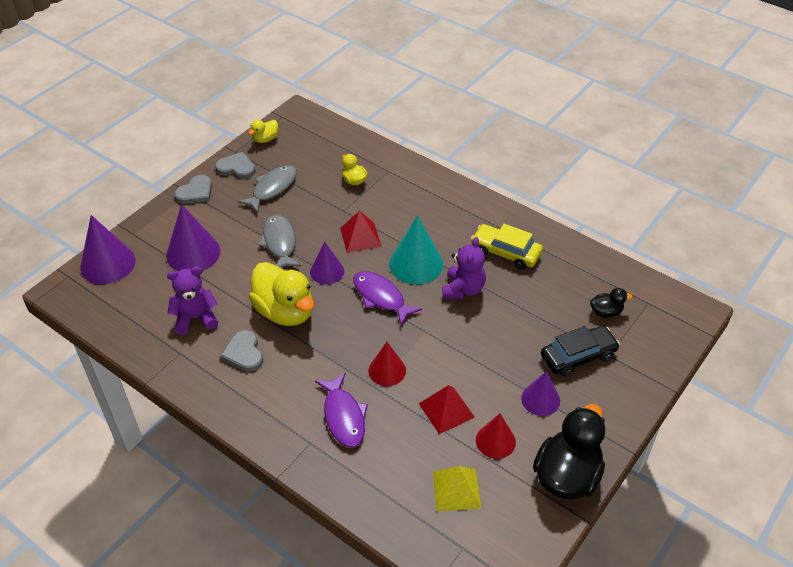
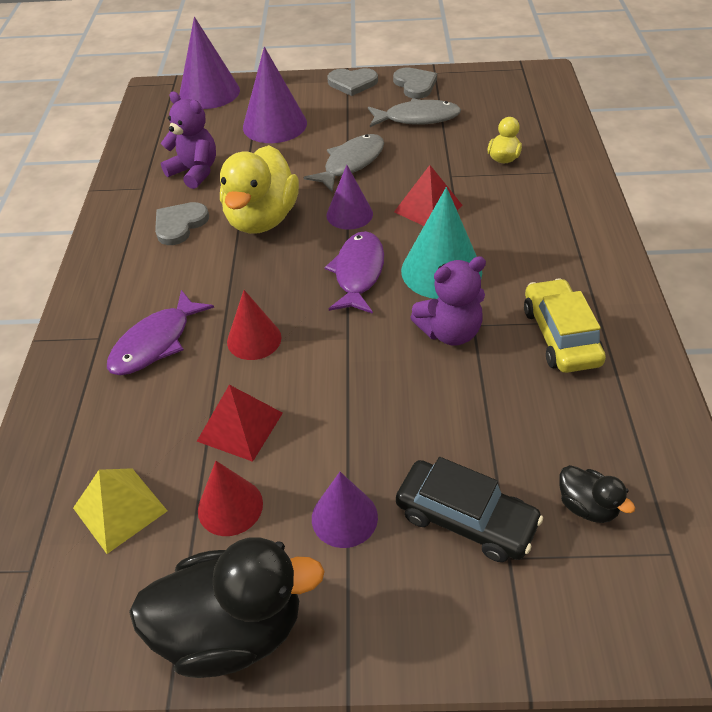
camera: 55 degrees right, 0 degrees up
(265, 139) = (477, 77): yellow duck -> none

